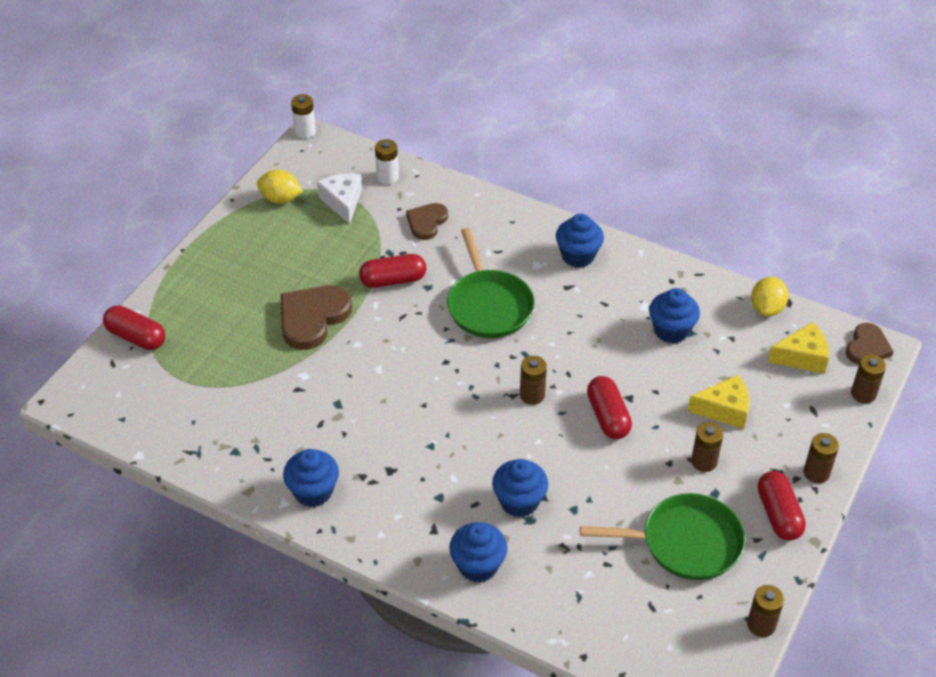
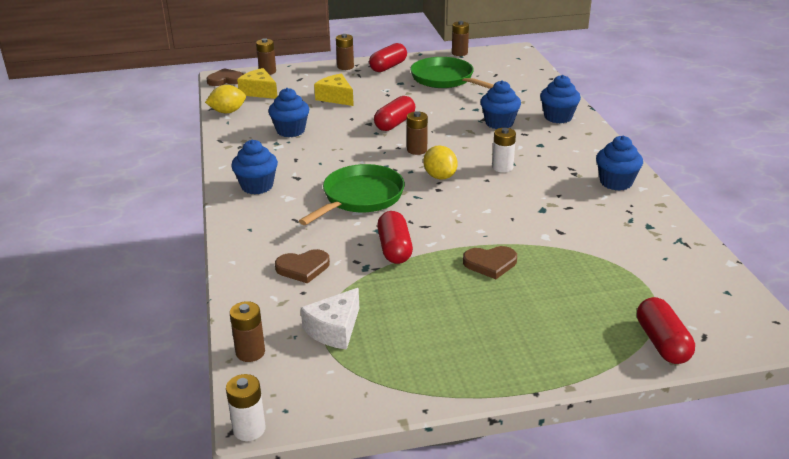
camera: 130 degrees left, 15 degrees down
(280, 199) = (380, 373): yellow lemon -> yellow lemon (440, 176)
(312, 318) = (490, 263): brown heart -> brown heart, size x0.61
(387, 177) = (265, 323): white battery -> white battery (502, 167)
(393, 280) = (394, 249): red capsule -> red capsule turned 45 degrees clockwise
(704, 462) = (384, 91): brown battery -> brown battery (250, 352)

